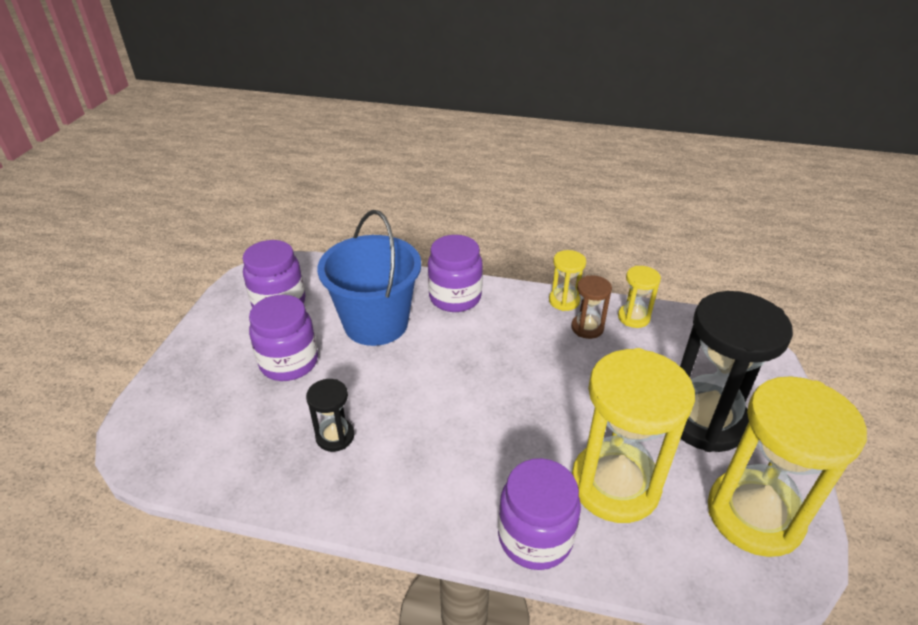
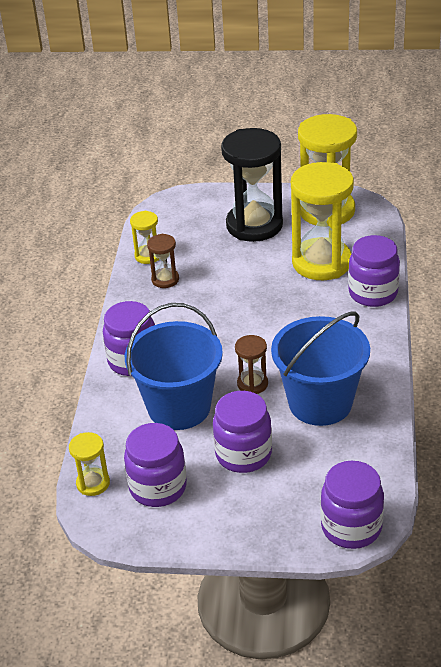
camera: 95 degrees left, 0 degrees up
(143, 432) = (351, 527): none -> purple jar
(335, 436) = (320, 403): black hourglass -> blue bucket
(389, 381) = (252, 384): none -> brown hourglass
(564, 301) = (130, 294): yellow hourglass -> yellow hourglass (93, 483)

